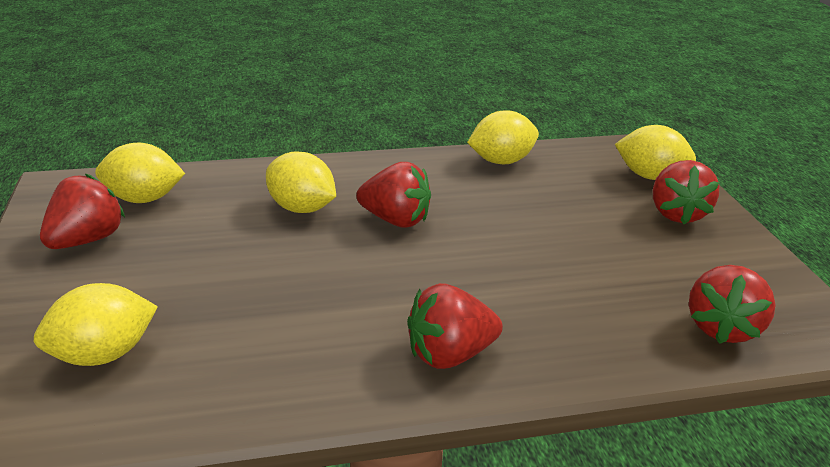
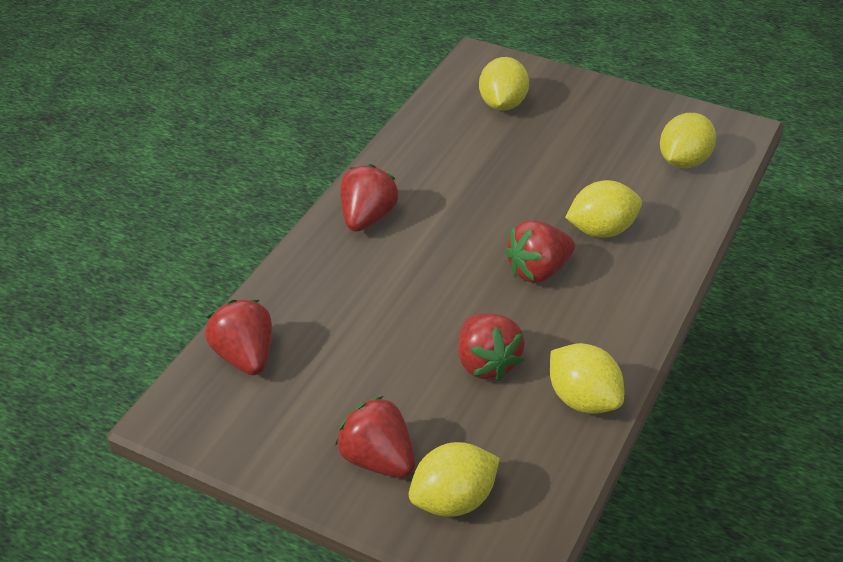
camera: 130 degrees right, 10 degrees up
(87, 240) = (639, 125): red strawberry -> red strawberry (486, 363)
(501, 161) = (583, 399): yellow lemon -> yellow lemon turned 60 degrees counterclockwise

